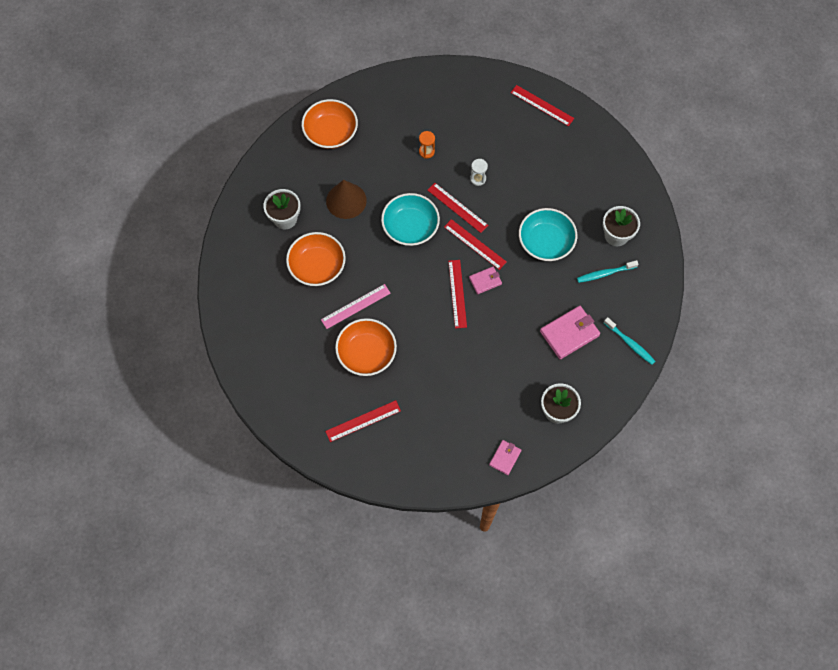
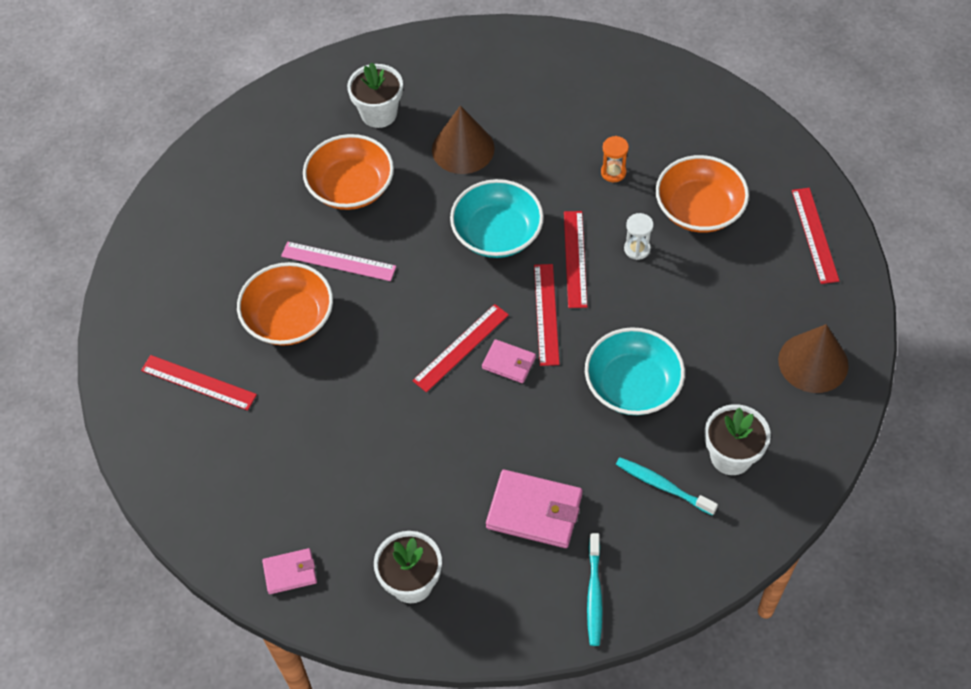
camera: 50 degrees right, 10 degrees down
(331, 132) = (532, 69): orange bowl -> orange bowl (699, 209)
(603, 164) = (813, 362): none -> brown cone

